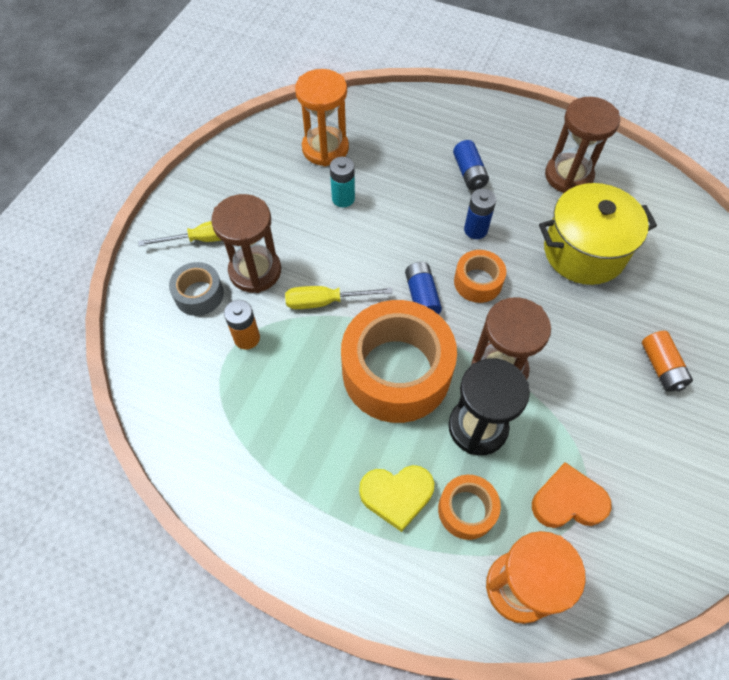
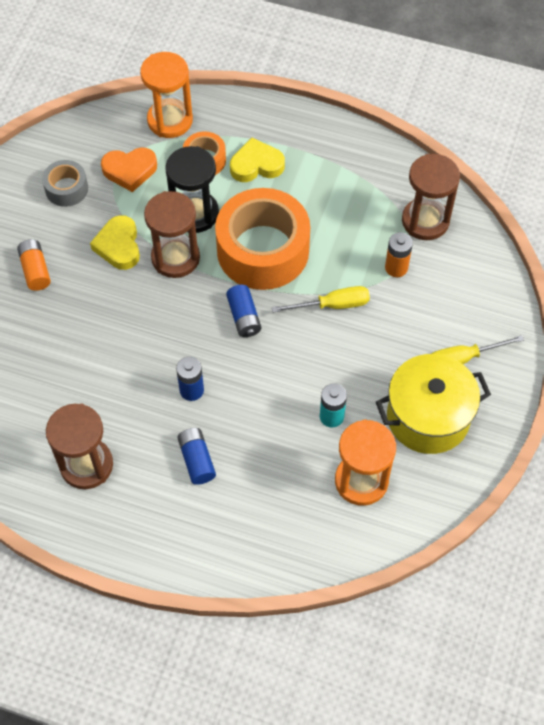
camera: 175 degrees right, 0 degrees up
(199, 294) = (450, 303): grey tape -> grey tape (66, 189)
(255, 271) = (404, 329): brown hourglass -> brown hourglass (425, 221)
(478, 282) = (191, 335): orange tape -> none
(568, 390) = (119, 246): none -> yellow heart
(584, 252) = (84, 374): yellow pot -> yellow pot (428, 417)

